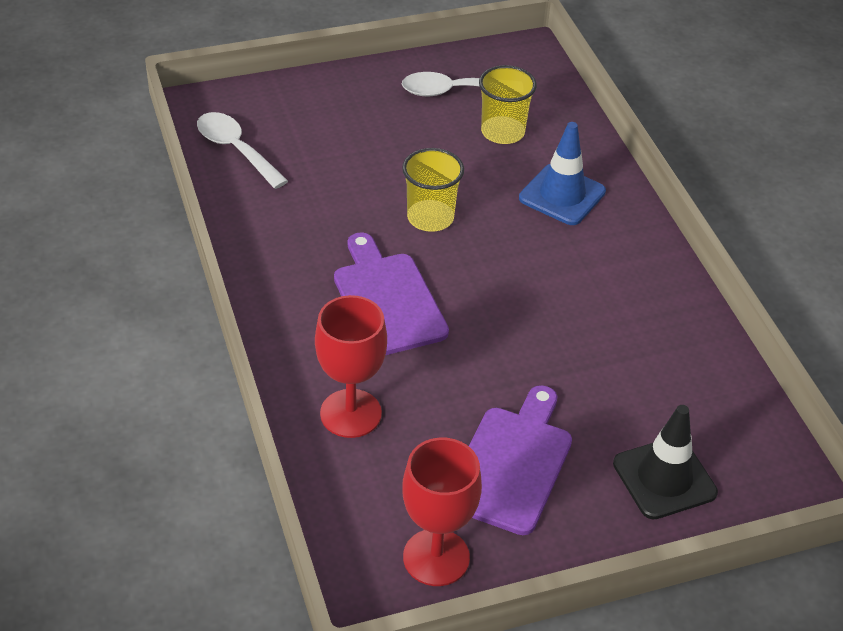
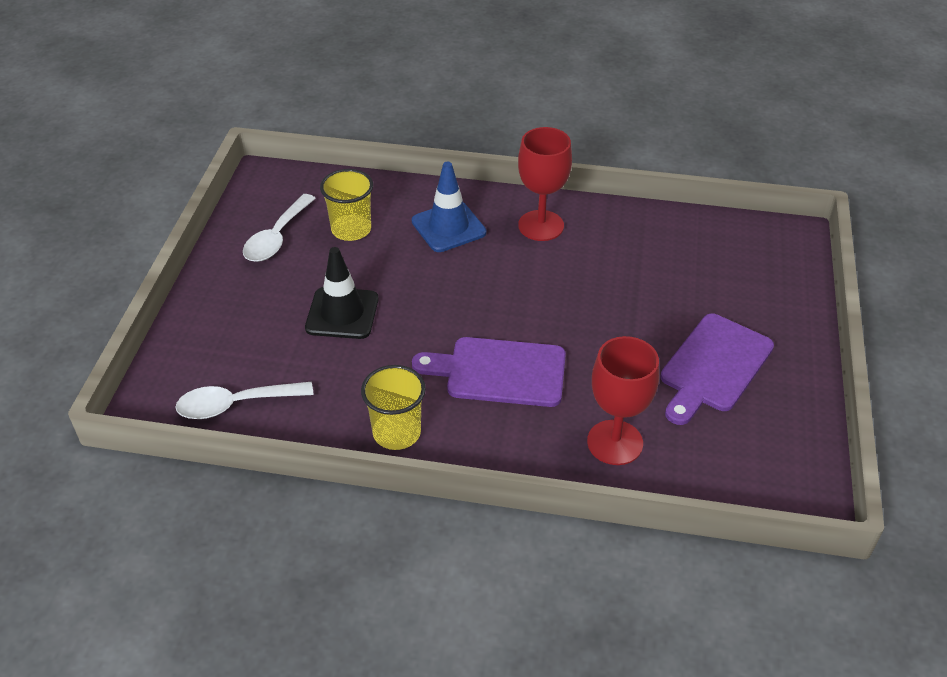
camera: 60 degrees left, 0 degrees up
(430, 217) = (421, 310): yellow cup -> yellow cup (396, 432)
(436, 557) = (786, 445): red goblet -> red goblet (541, 226)
(512, 464) = (713, 366): purple cutting board -> purple cutting board turned 105 degrees counterclockwise
(664, 478) = (761, 293): black traffic cone -> black traffic cone (342, 313)

